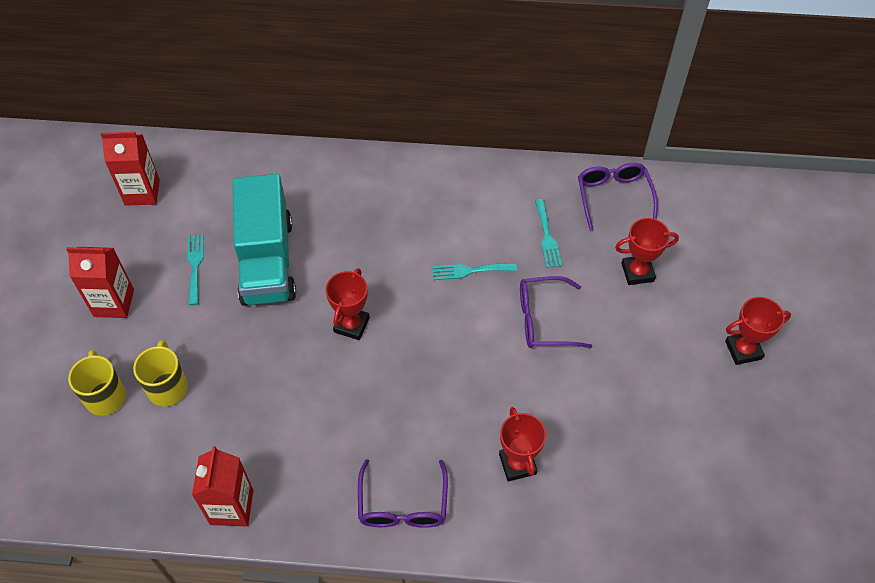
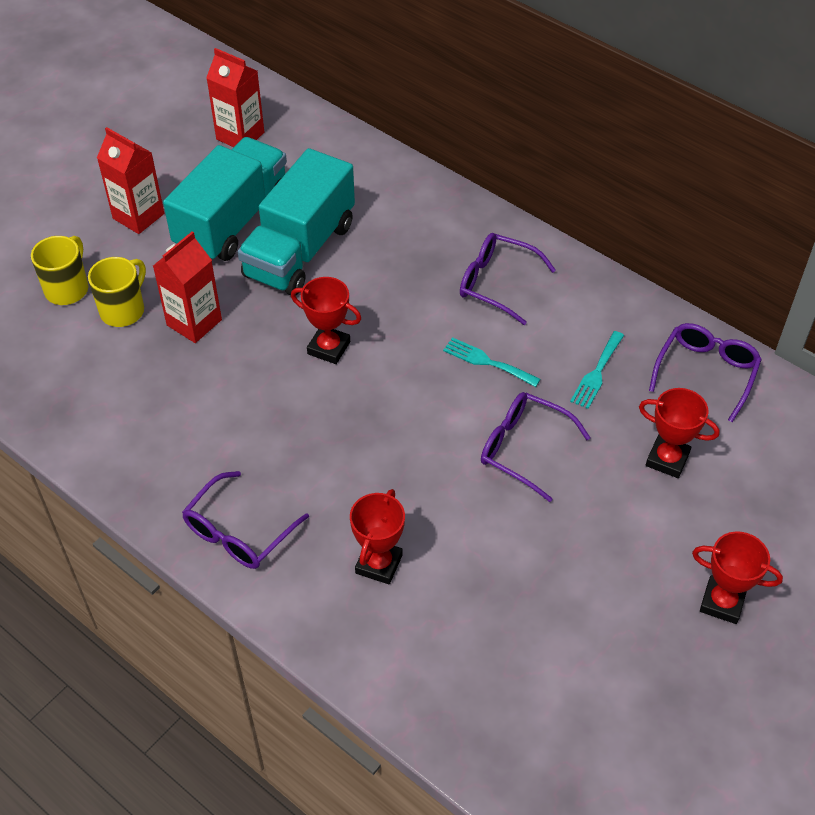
camera: 35 degrees right, 5 degrees down
(195, 265) = (233, 221): turquoise fork -> turquoise truck
(231, 507) = (91, 441): red carton -> red carton (194, 322)
(351, 325) = (329, 348): red trophy -> red trophy turned 60 degrees clockwise
(429, 208) = (496, 283): none -> purple glasses

